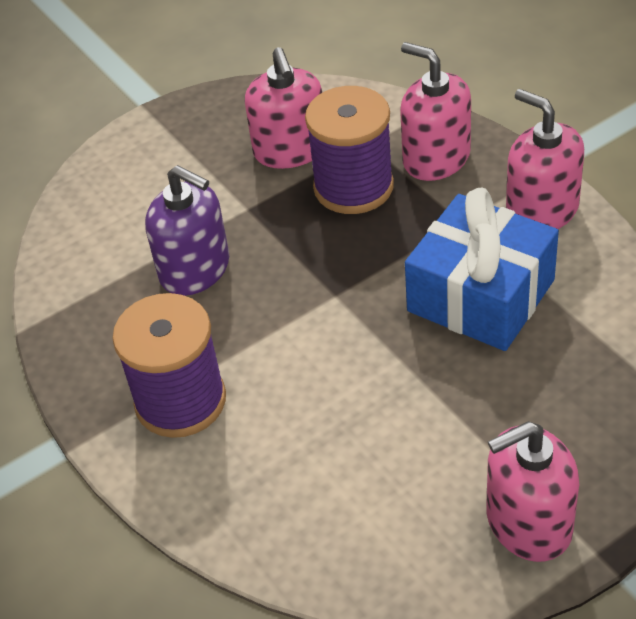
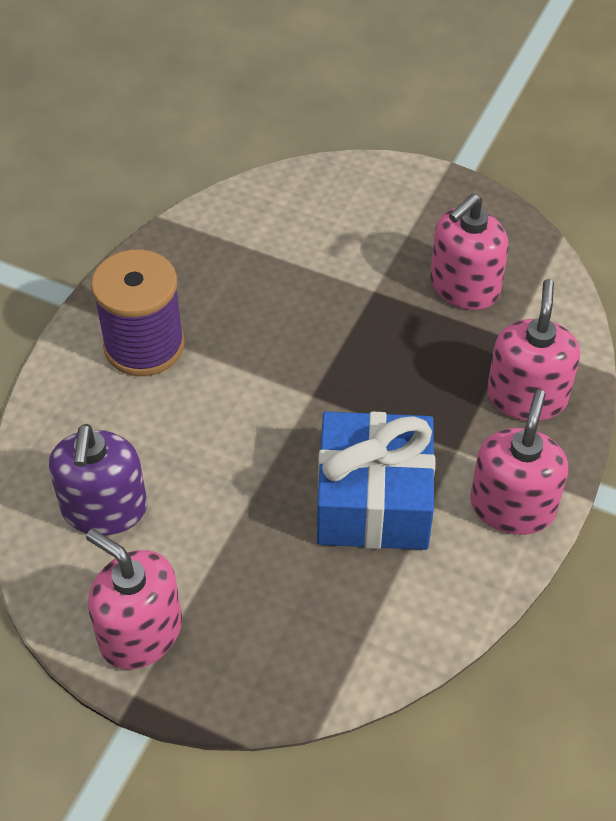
camera: 55 degrees right, 5 degrees up
(195, 269) = (284, 289): purple soap dispenser -> purple soap dispenser (104, 508)
(353, 187) = (448, 352): purple spool -> none

